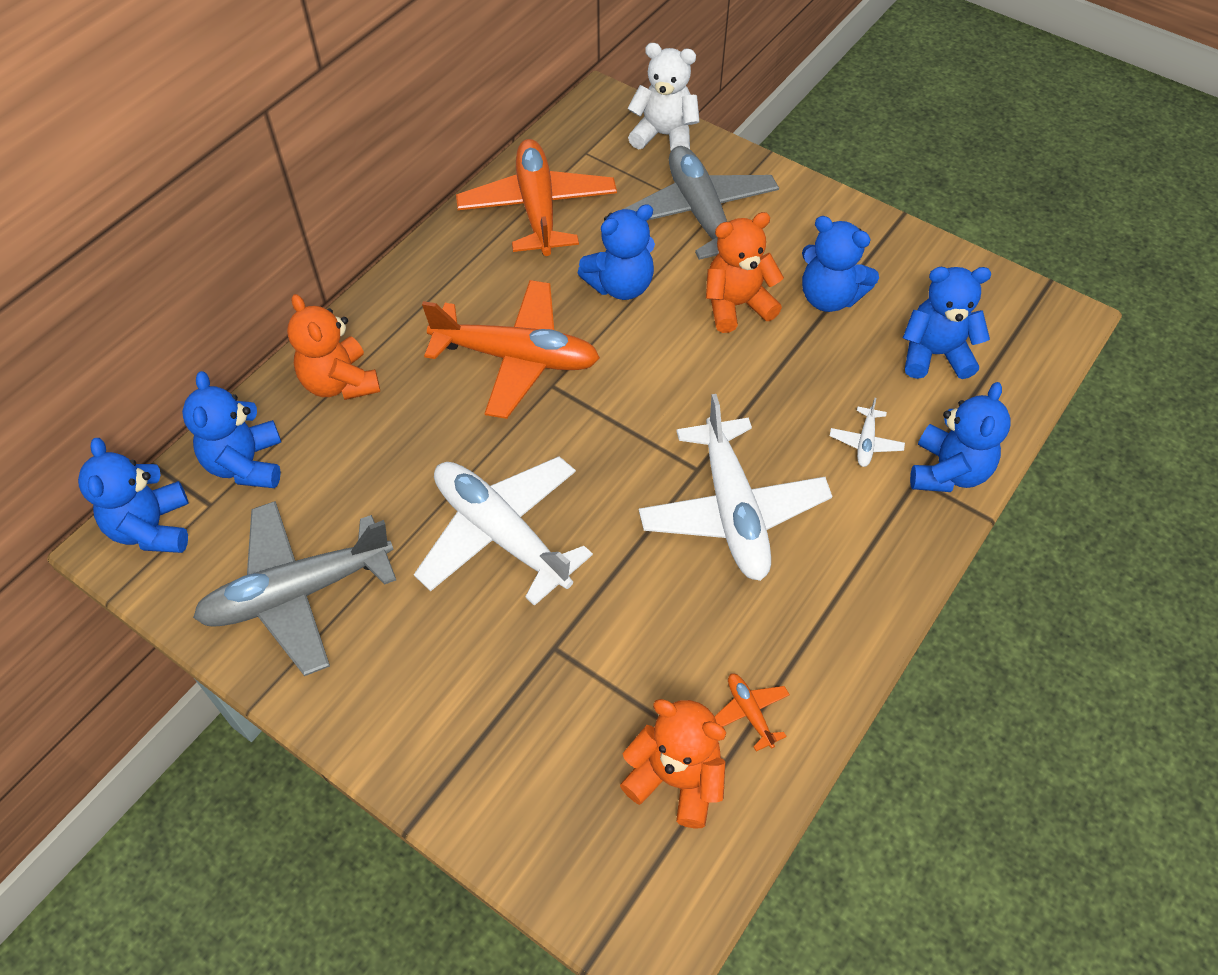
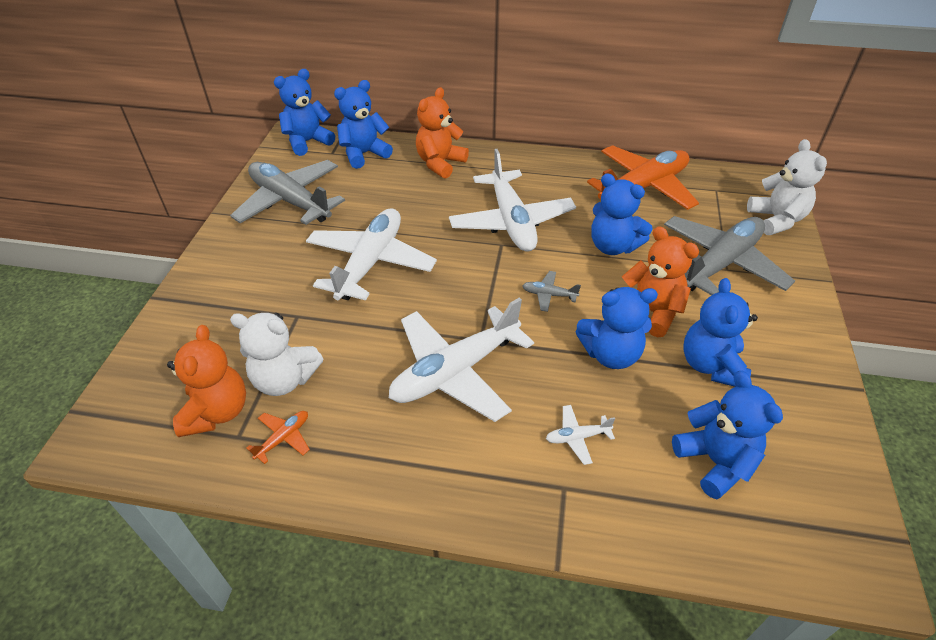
camera: 65 degrees right, 10 degrees down
(516, 358) = (511, 221): orange plane -> white plane
(659, 689) = (285, 379): none -> white teddy bear
(664, 378) = (549, 295): none -> grey plane
(948, 471) = (588, 511): blue teddy bear -> blue teddy bear (611, 354)

